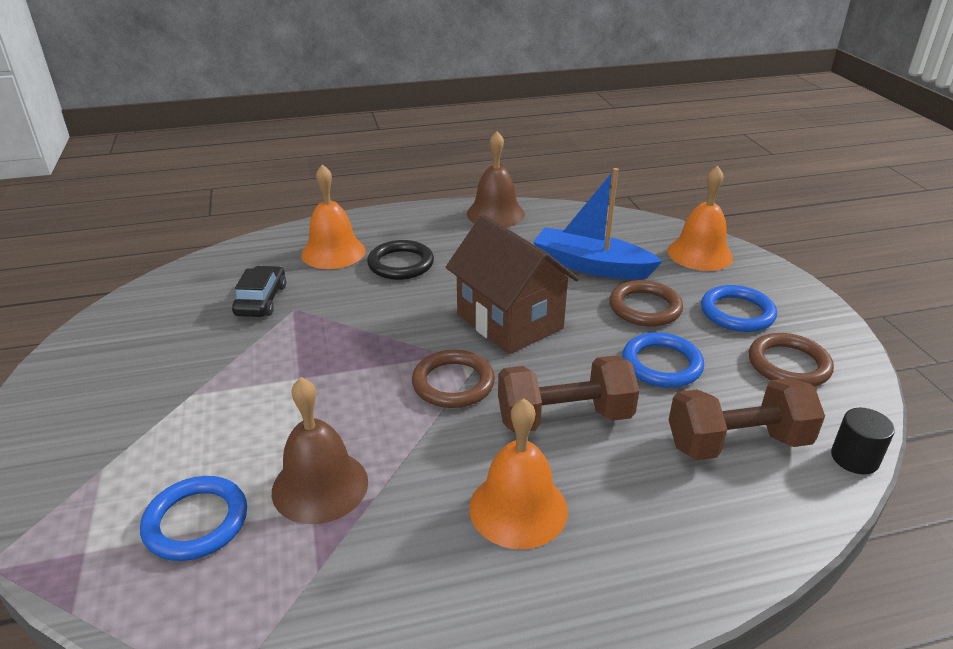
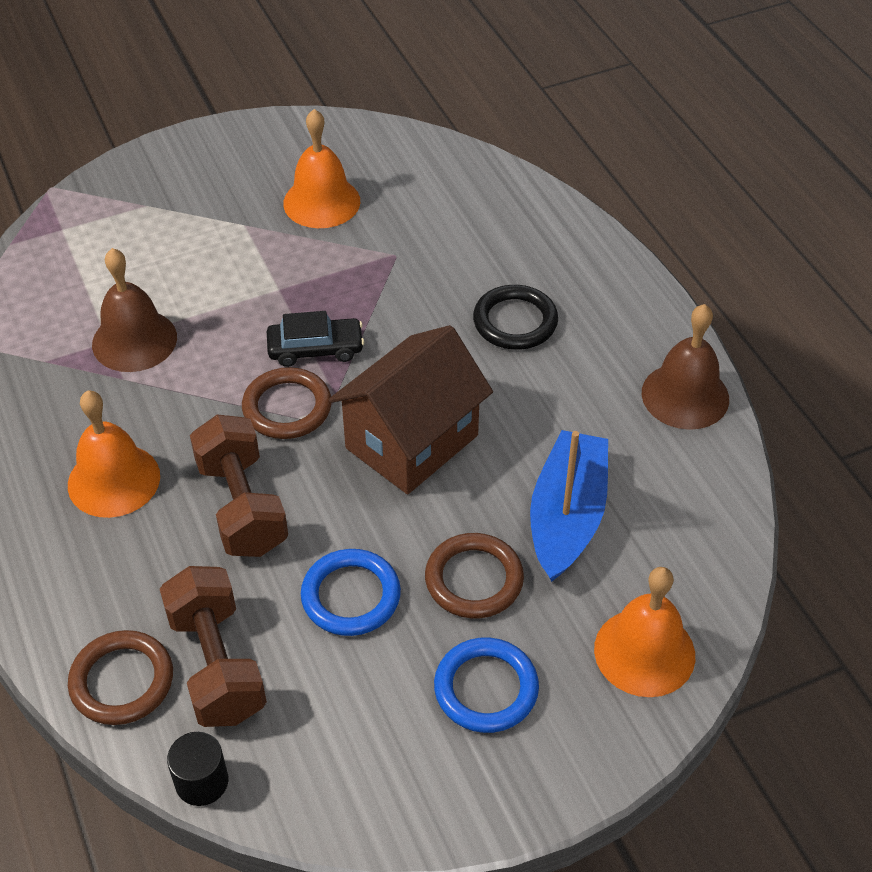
camera: 80 degrees right, 15 degrees up
(196, 522) = (92, 278): blue ring -> none
(261, 300) = (407, 225): black car -> black car (315, 349)
(333, 252) = (525, 256): orange bell -> orange bell (321, 202)
(788, 365) = (373, 737): brown ring -> brown ring (122, 681)

